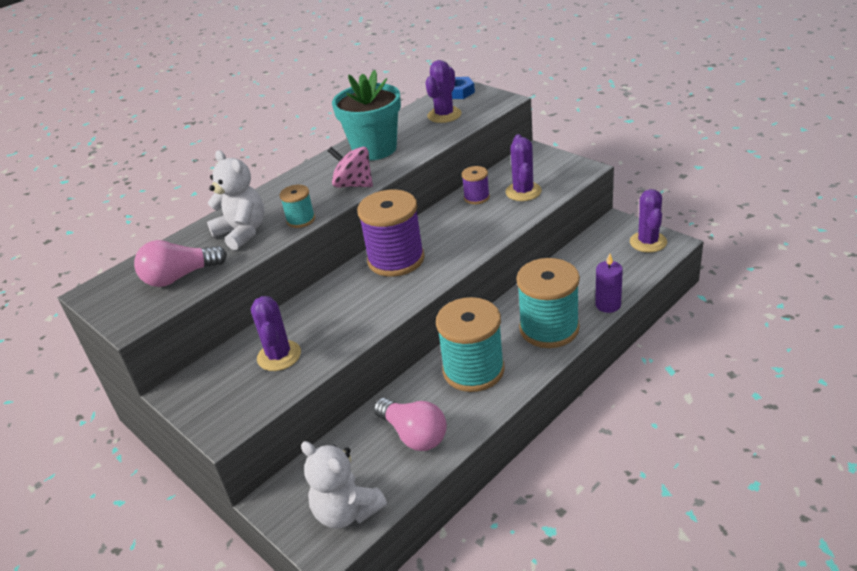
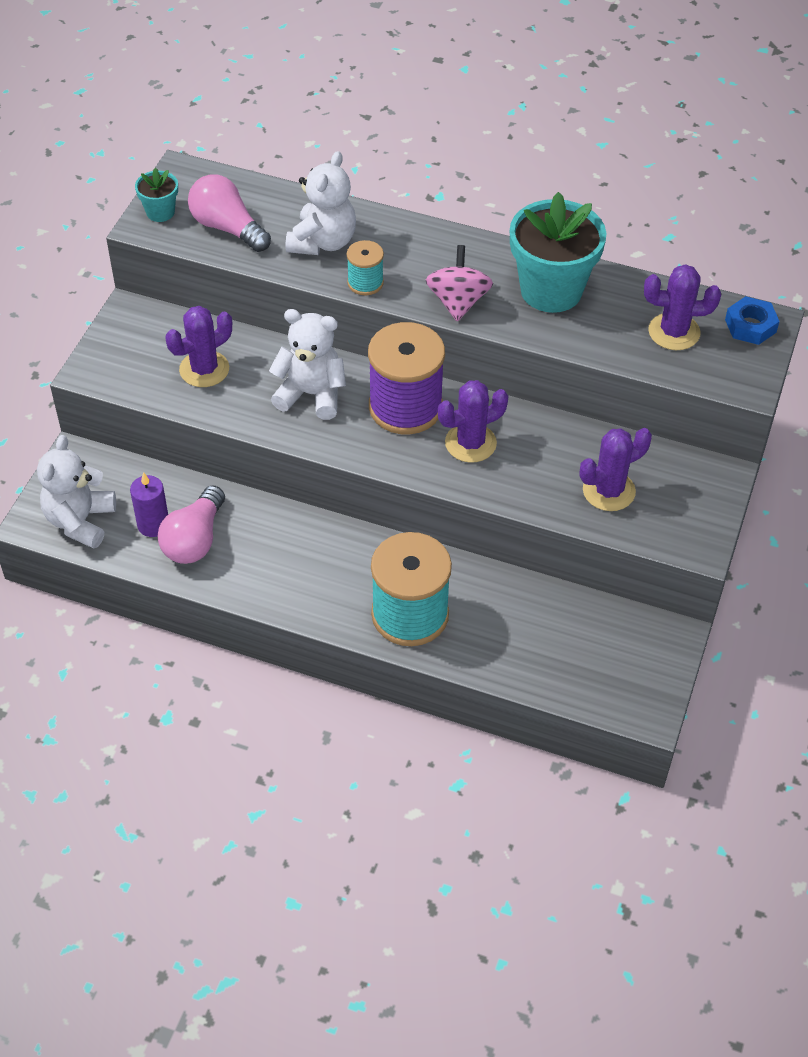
camera: 60 degrees right, 15 degrees up
(124, 311) = (160, 212): none -> turquoise flower pot
(350, 302) = (311, 394): none -> white teddy bear
(473, 370) = (310, 561): turquoise spool -> none
(476, 197) = (573, 444): purple spool -> none
(608, 305) = (479, 666): purple candle -> purple candle (153, 525)
(648, 242) = (639, 683): purple cactus -> purple cactus (470, 443)

